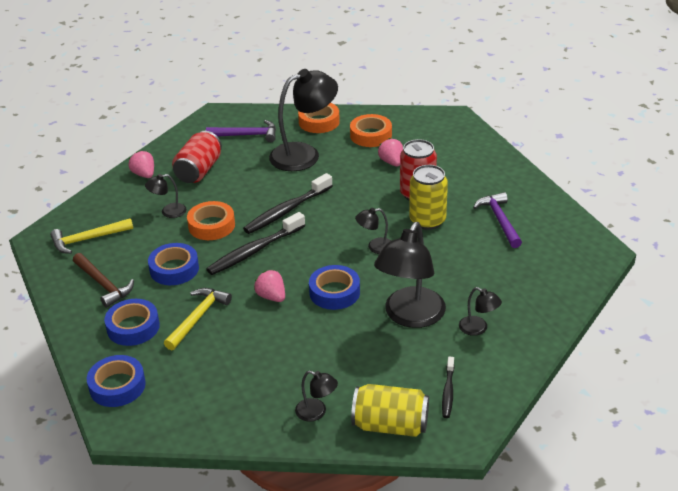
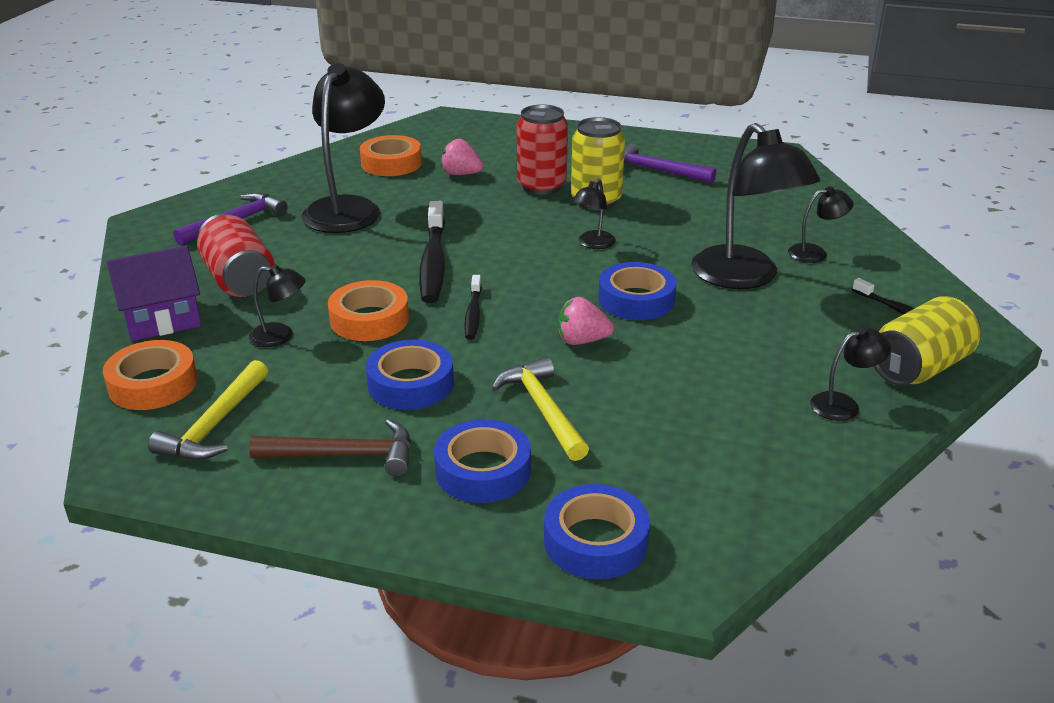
camera: 50 degrees left, 5 degrees down
(144, 174) = (162, 319): pink strawberry -> purple house
(168, 212) = (280, 336): black lamp -> black lamp turned 105 degrees counterclockwise
(254, 251) = (473, 314): black toothbrush -> black toothbrush, size x0.55
(319, 122) = (306, 176): orange tape -> orange tape (153, 384)

